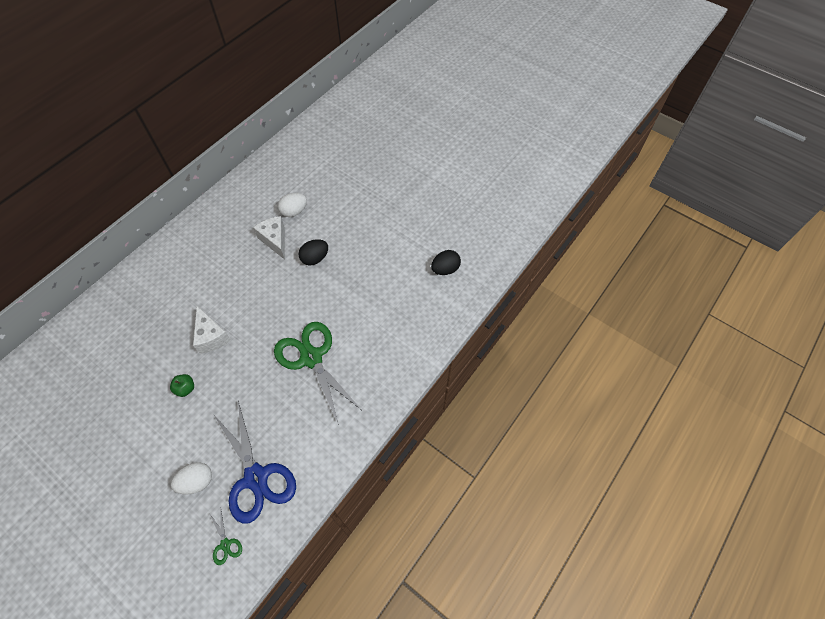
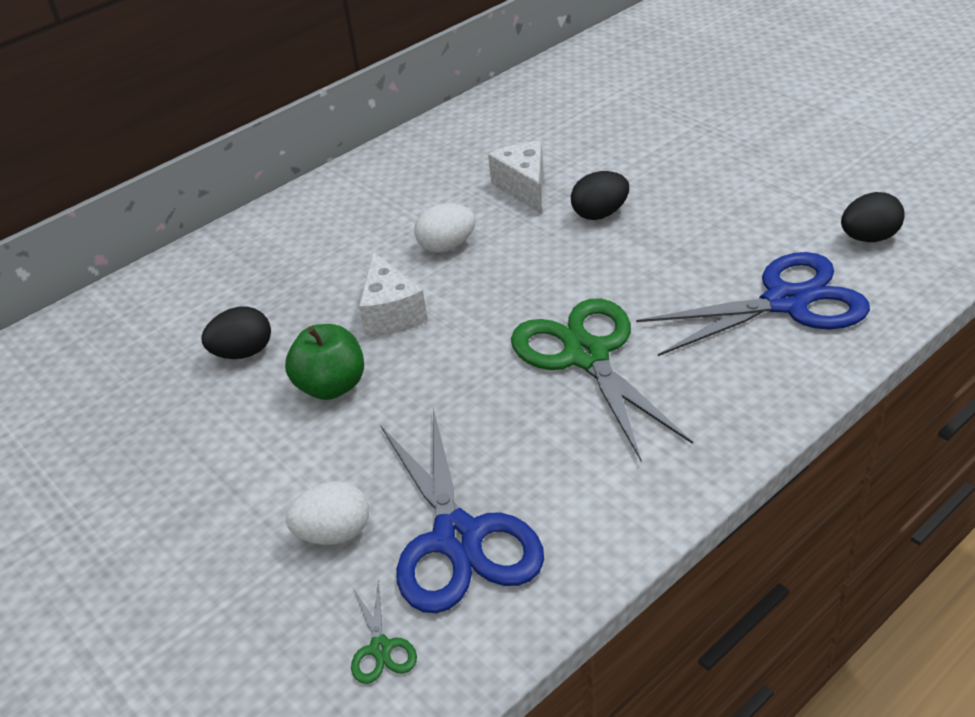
camera: 15 degrees right, 20 degrees down
(136, 369) = (243, 353): none -> black egg
(185, 388) = (331, 386): green apple -> green apple, size x1.69
(294, 211) = (563, 151): white egg -> white egg (447, 246)
(405, 315) = (786, 302): none -> blue scissors

